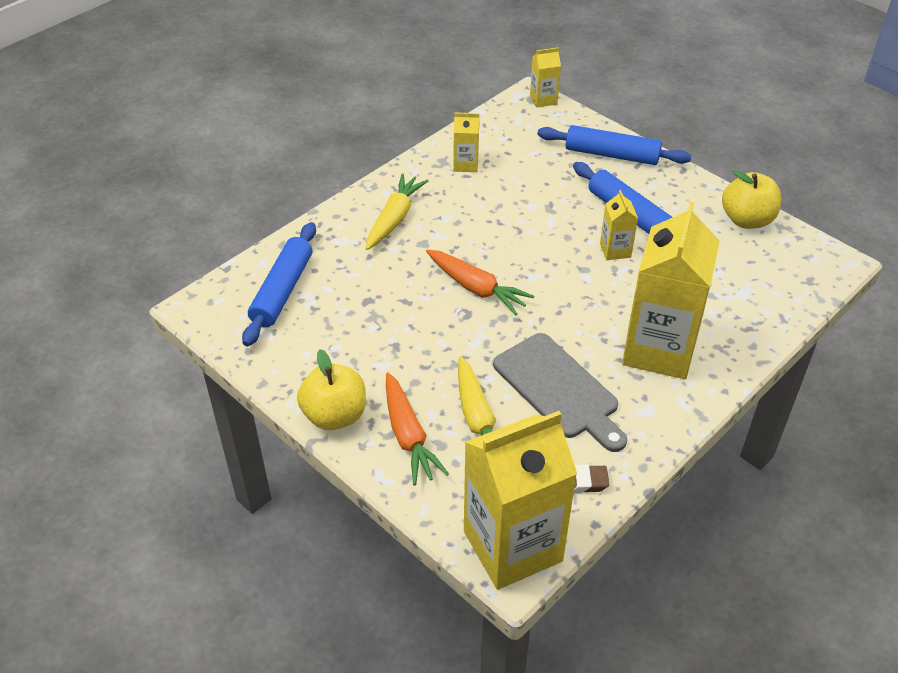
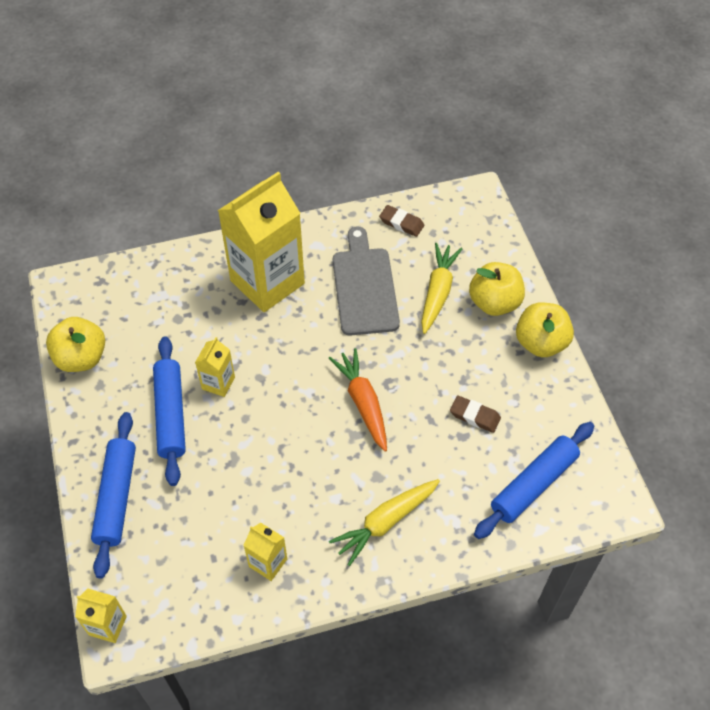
camera: 150 degrees left, 10 degrees up
(366, 320) = (474, 416): none -> brown eraser
(408, 436) = (494, 303): orange carrot -> yellow apple
(512, 546) = (469, 207): yellow carton -> none
(612, 154) = (116, 497): blue rolling pin -> blue rolling pin turned 45 degrees clockwise

